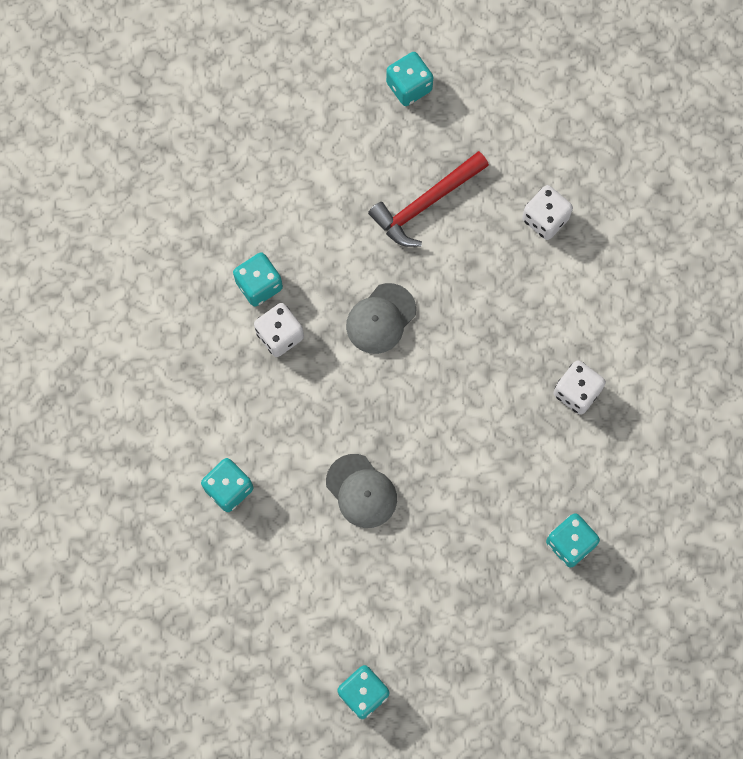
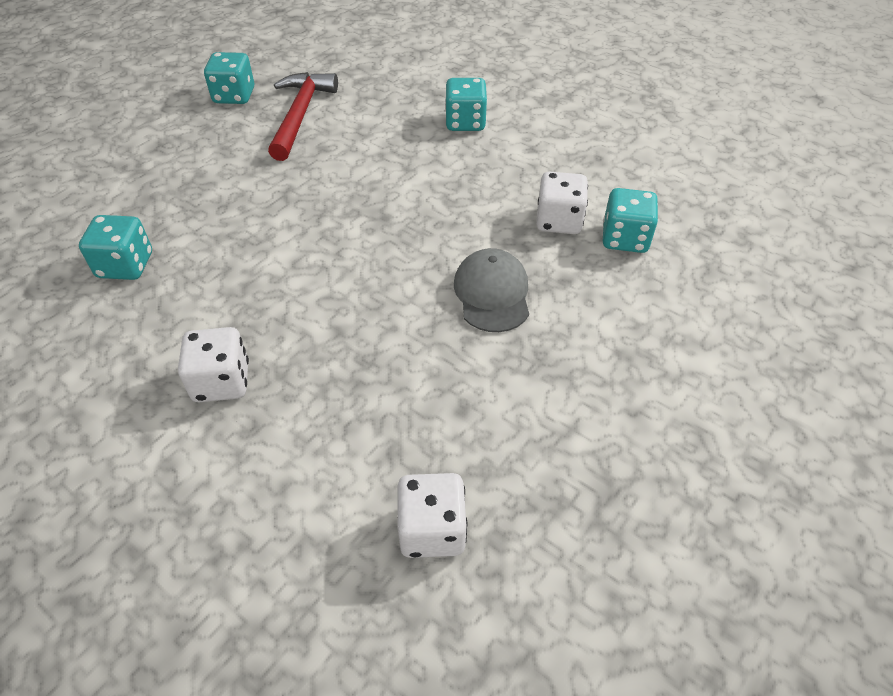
camera: 135 degrees right, 25 degrees down
(361, 491) = (362, 181): grey cap -> none
(409, 86) = (770, 538): turquoise dice -> none
(425, 203) = (581, 424): red hammer -> red hammer (301, 115)

